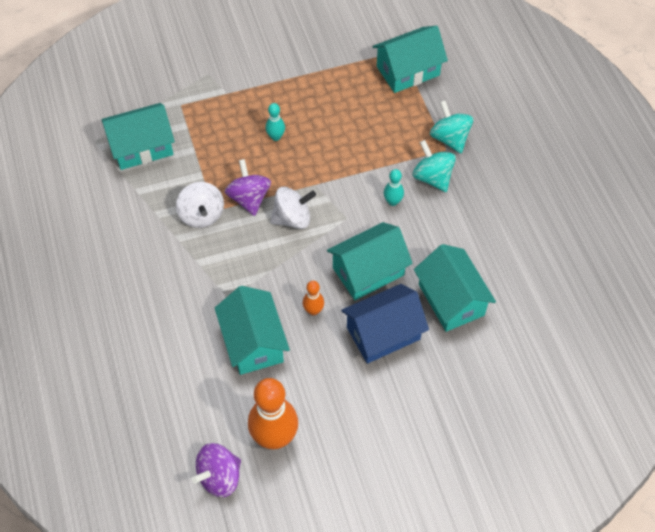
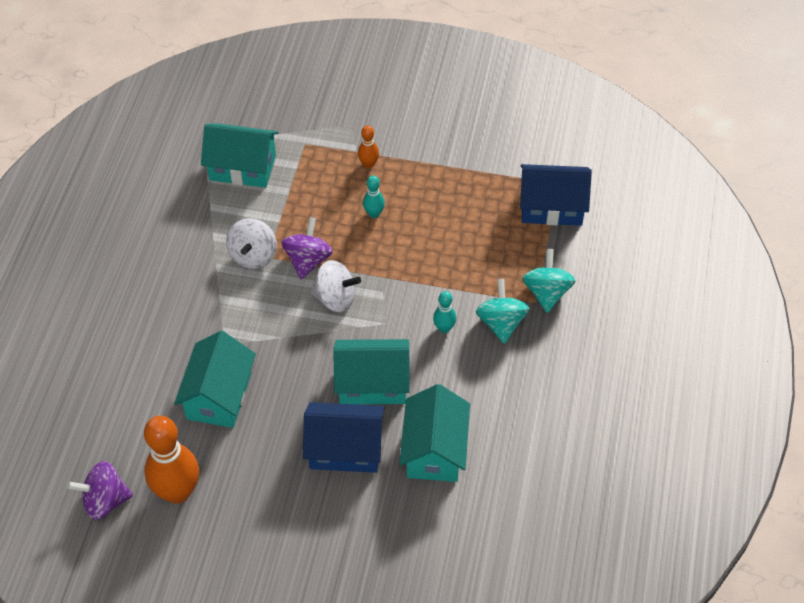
camera: 30 degrees right, 5 degrees down
(313, 310) = (294, 394): orange bowling pin -> orange bowling pin (368, 164)
(408, 71) = (551, 207): turquoise house -> blue house

